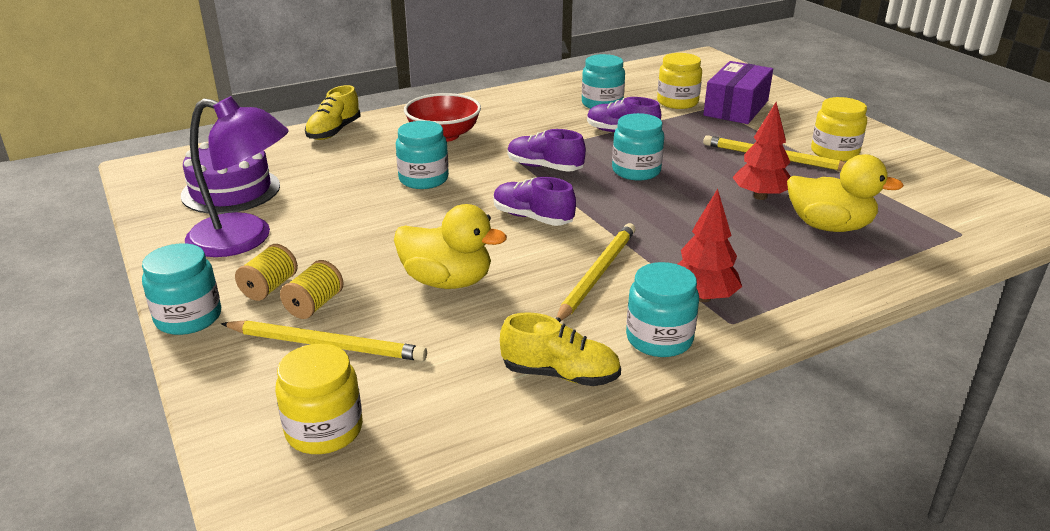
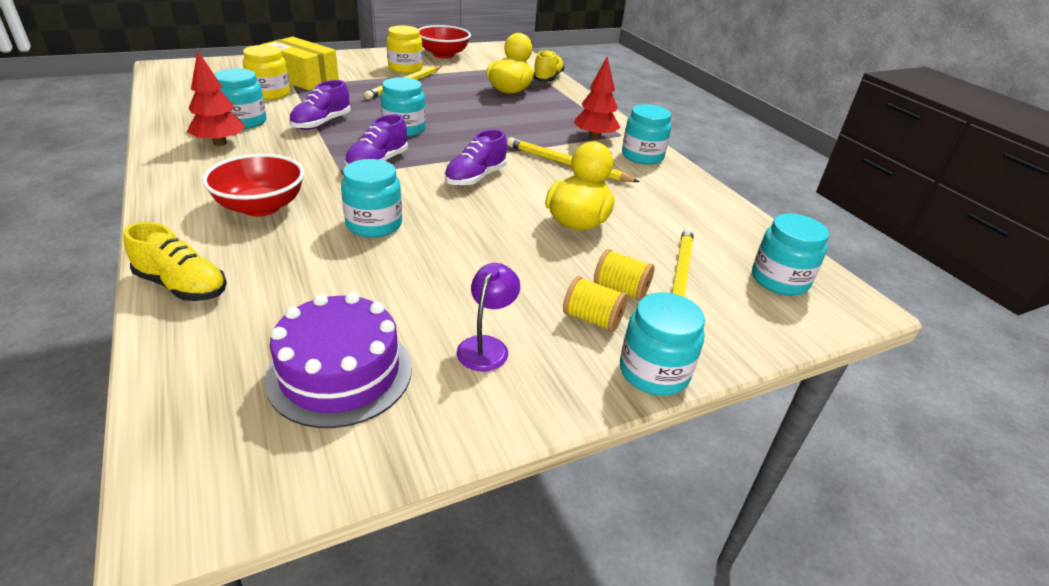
camera: 90 degrees left, 5 degrees up
(245, 239) = (487, 346): purple lamp -> purple lamp, size x0.50
(324, 430) = (779, 280): yellow jar -> turquoise jar
(560, 374) = (687, 190): yellow shoe -> yellow shoe (547, 78)
(736, 108) = (302, 78): purple box -> yellow box
(760, 196) = (464, 99): red tree -> red tree (220, 143)
(926, 170) = (443, 55): none -> red bowl

